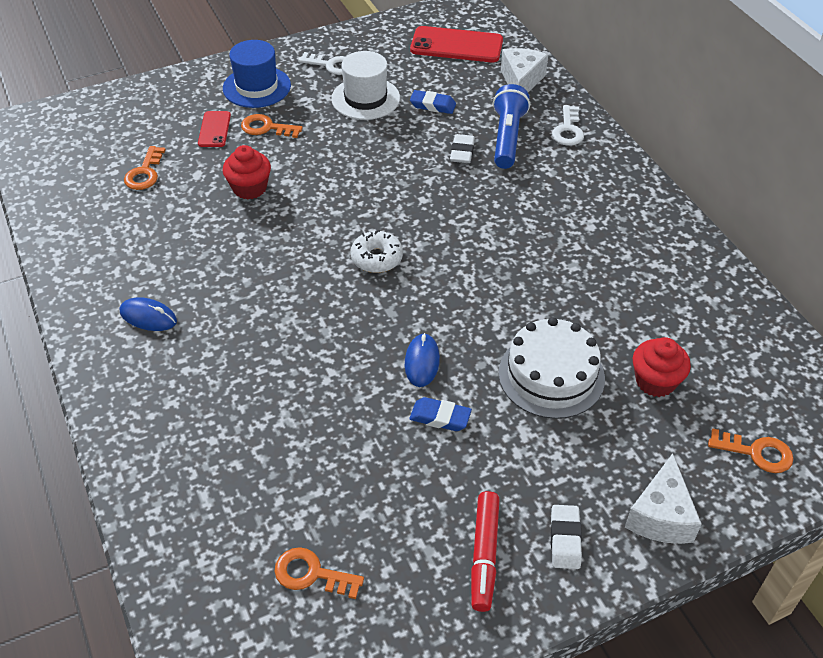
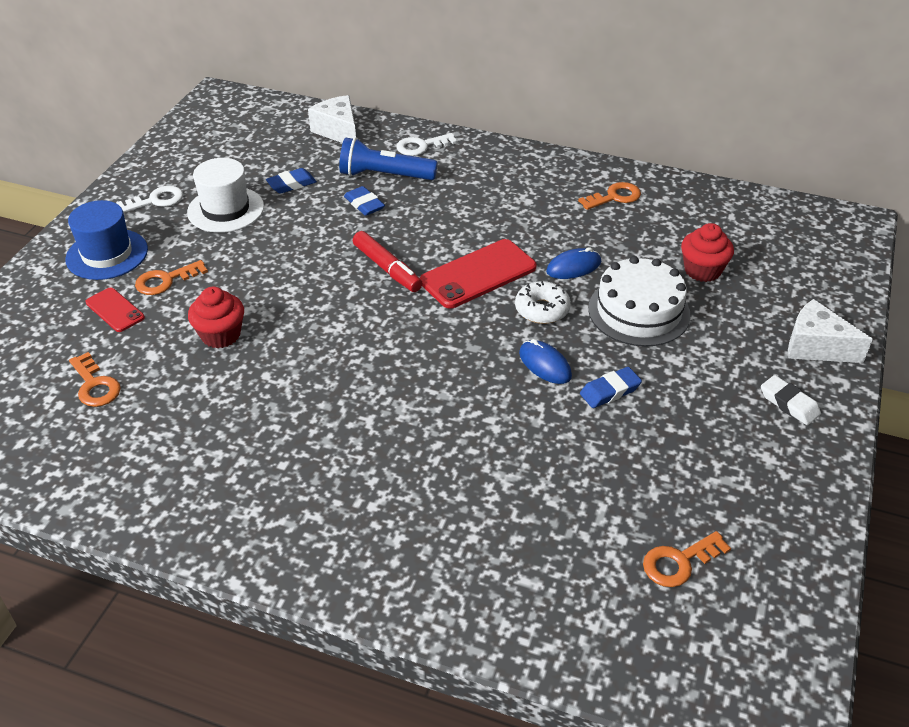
camera: 45 degrees left, 5 degrees down
(148, 317) = (277, 492): blue mouse -> blue mouse (573, 267)
(376, 258) = (407, 318): white donut -> white donut (542, 309)
(456, 45) = (248, 131): red phone -> red phone (478, 274)
(462, 152) = (364, 204): white eraser -> blue eraser
(484, 555) = (761, 453): red marker -> red marker (387, 268)
(507, 138) = (384, 175): blue flashlight -> blue flashlight turned 45 degrees counterclockwise
(568, 130) = (421, 146): white key -> white key turned 105 degrees clockwise
(660, 516) = (816, 346): white cheese -> white cheese turned 150 degrees clockwise
(756, 452) = (810, 271): orange key -> orange key (614, 197)

